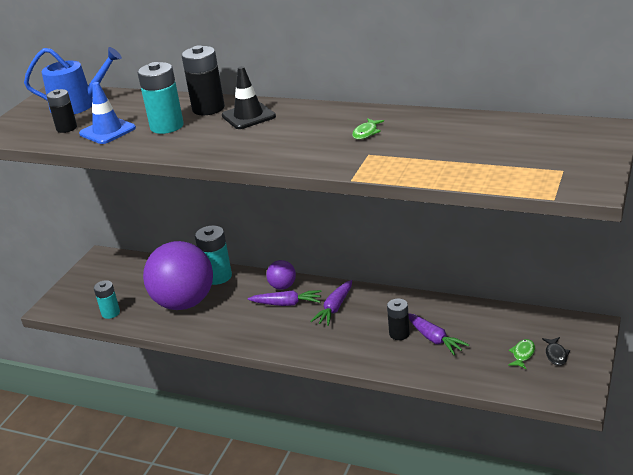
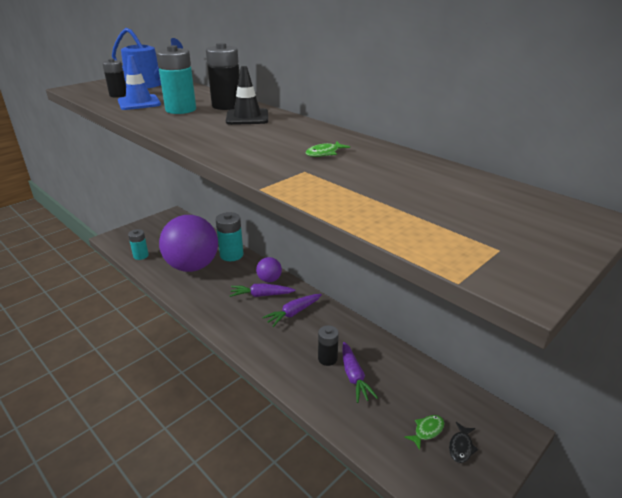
camera: 20 degrees right, 0 degrees up
(287, 304) = (261, 295): purple carrot -> purple carrot turned 150 degrees clockwise

